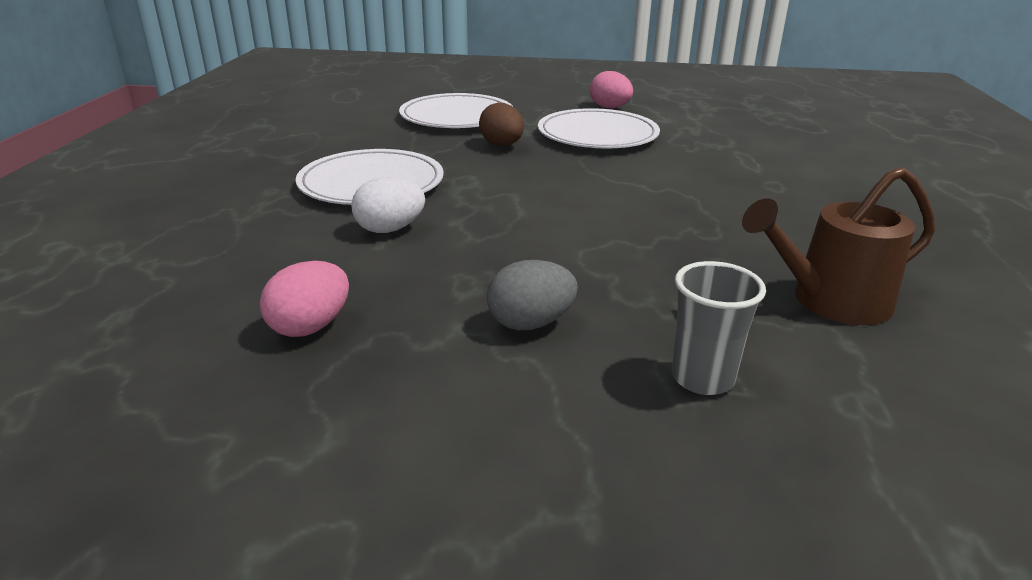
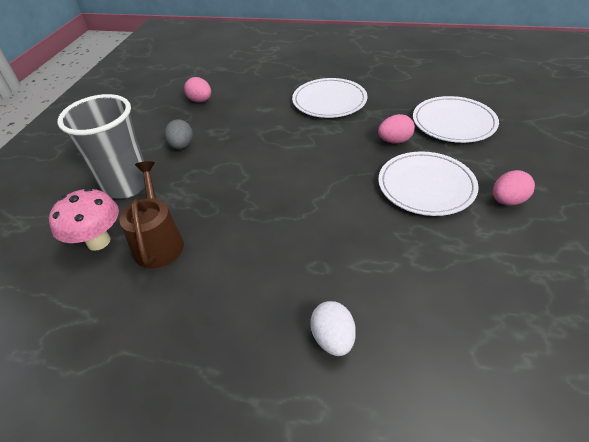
camera: 100 degrees right, 15 degrees up
(390, 229) = (274, 110): white egg -> white egg (333, 339)
(502, 145) = (394, 141): brown egg -> pink egg
(702, 378) = (126, 185): grey cup -> grey cup, size x1.92
(889, 374) = (98, 241): none -> pink mushroom

